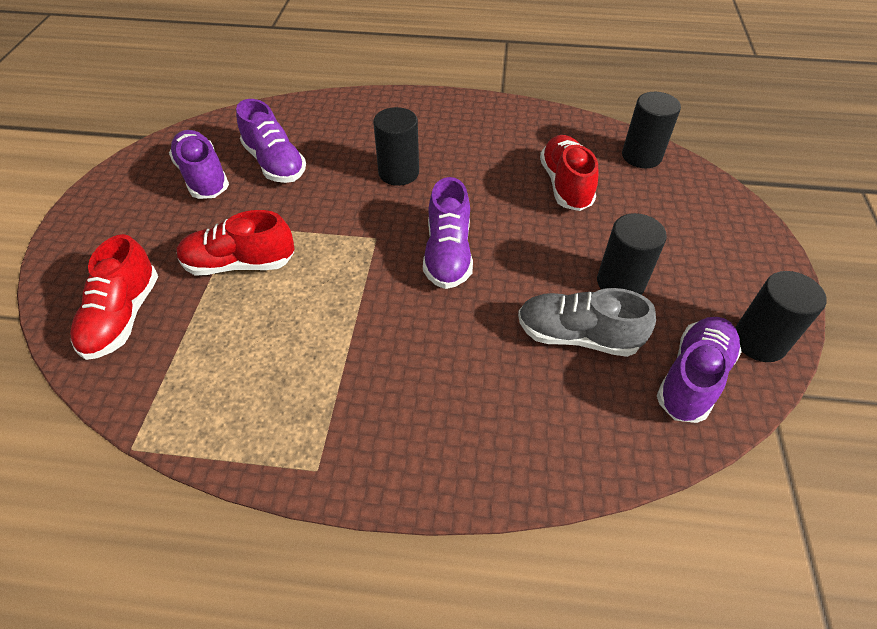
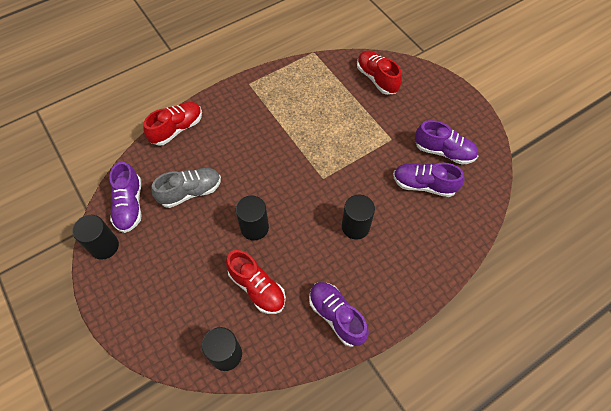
camera: 140 degrees right, 10 degrees up
(240, 264) = (364, 125): red shoe -> red shoe (177, 129)
(448, 254) = (281, 194): purple shoe -> purple shoe (336, 316)
(620, 283) = (186, 236): black cylinder -> black cylinder (254, 228)

